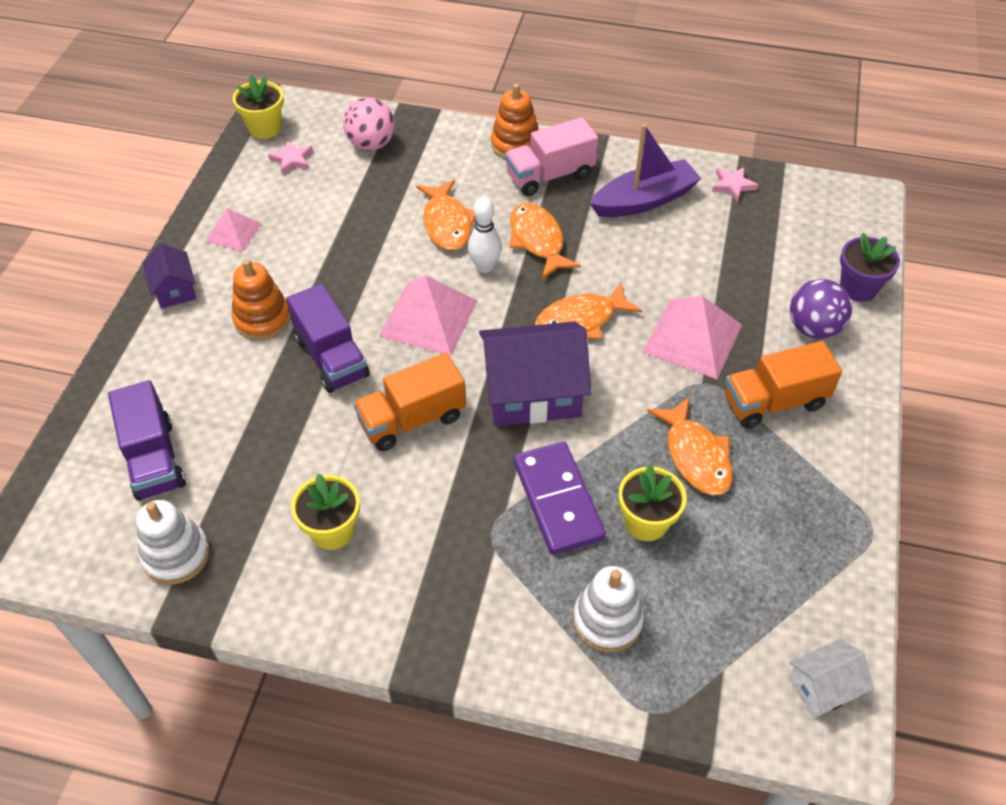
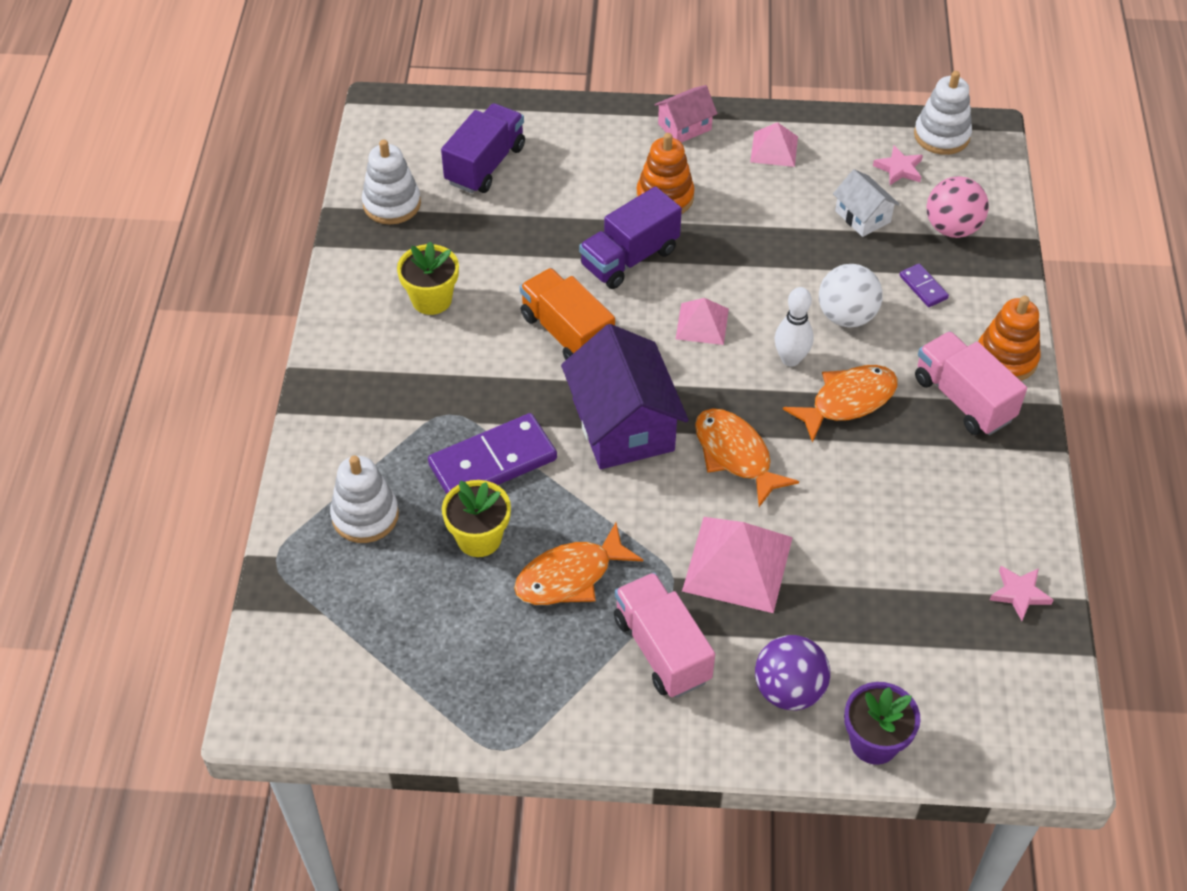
camera: 80 degrees right, 0 degrees up
(154, 459) = (485, 165): purple truck -> purple truck turned 150 degrees clockwise
(175, 289) = (684, 127): purple house -> pink house
(265, 128) = (941, 135): yellow flower pot -> white stacking toy
(428, 318) = (702, 323): pink pyramid -> pink pyramid, size x0.58
(429, 173) = (923, 287): none -> purple domino
(447, 224) = (846, 316): orange fish -> white ball
(644, 200) = (954, 499): purple boat -> none
(774, 402) = (662, 649): orange truck -> pink truck
(823, 687) = (313, 699): white house -> white house (862, 216)

